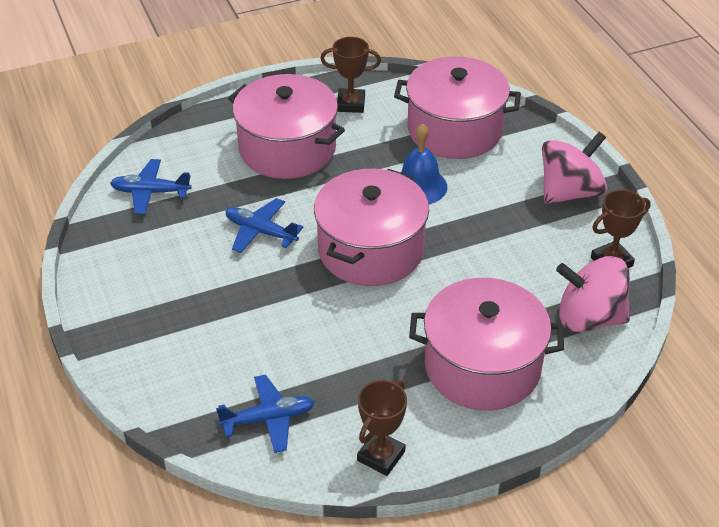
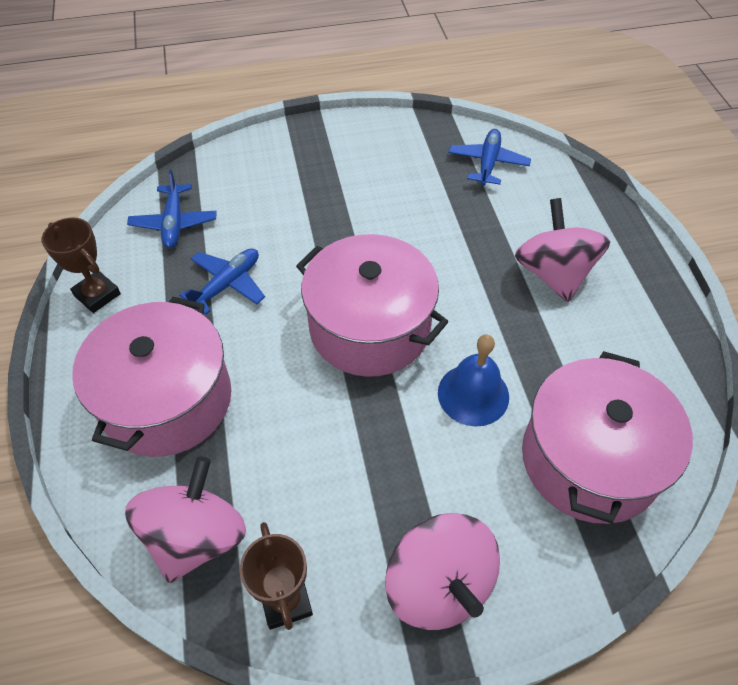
camera: 100 degrees right, 10 degrees up
(260, 232) = (416, 238): blue plane -> blue plane (227, 284)
(287, 148) = (553, 274): pink pot -> pink spinning top
(351, 104) = (643, 346): brown trophy -> none

